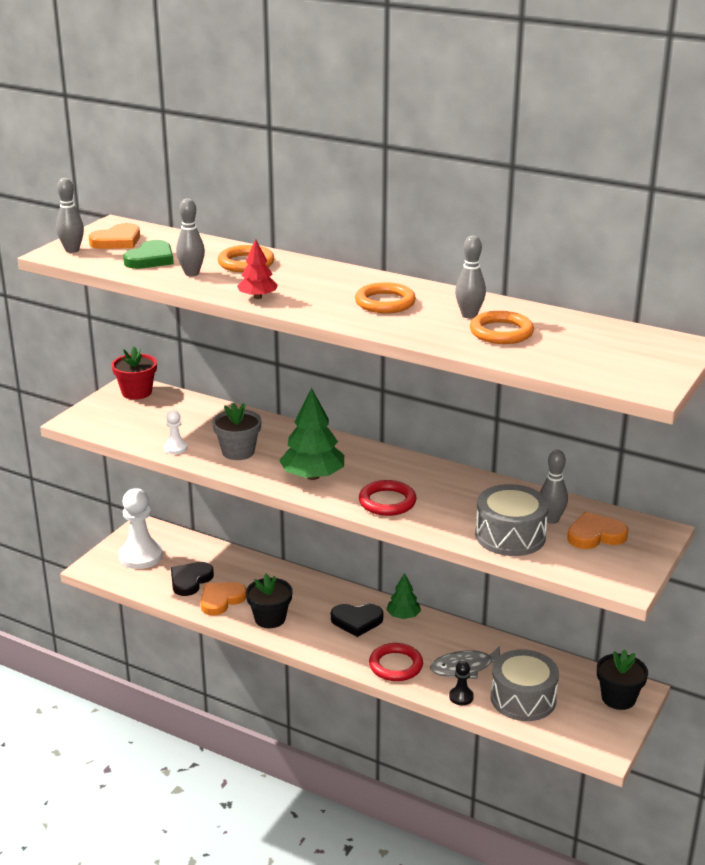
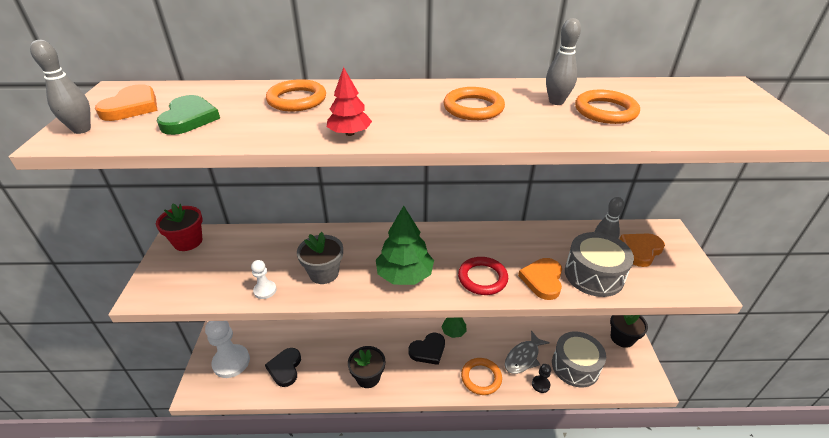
camera: 30 degrees left, 10 degrees up
(191, 273) = (251, 124): grey bowling pin -> none
(221, 600) = (320, 376): orange heart -> orange heart (542, 280)
(395, 665) = (481, 378): red ring -> orange ring

